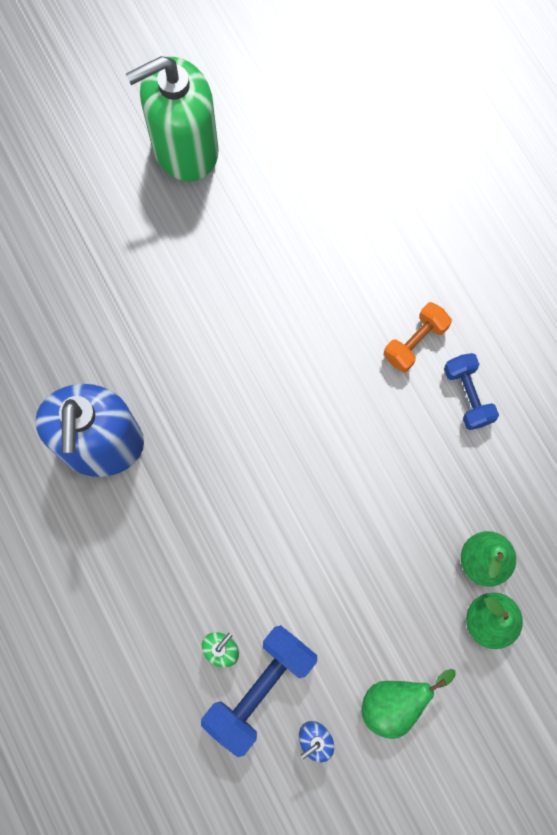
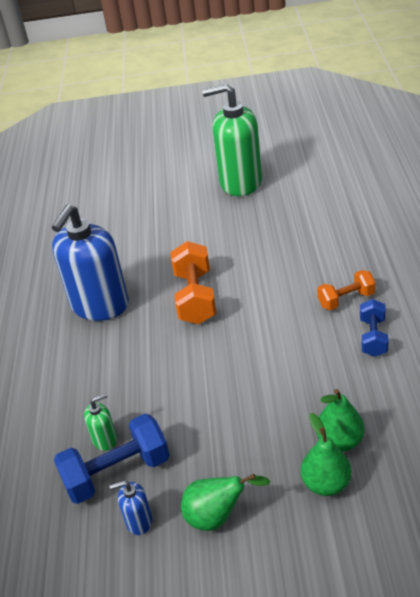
camera: 30 degrees right, 35 degrees down
(224, 393) = (195, 297): none -> orange dumbbell

